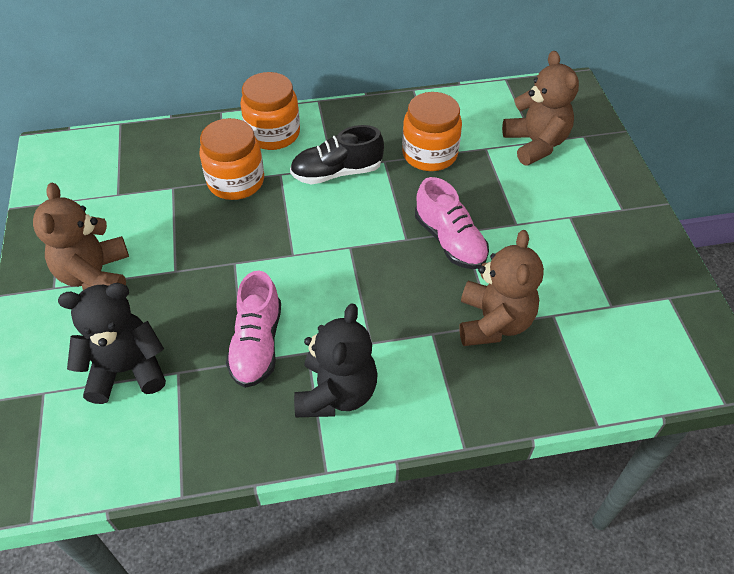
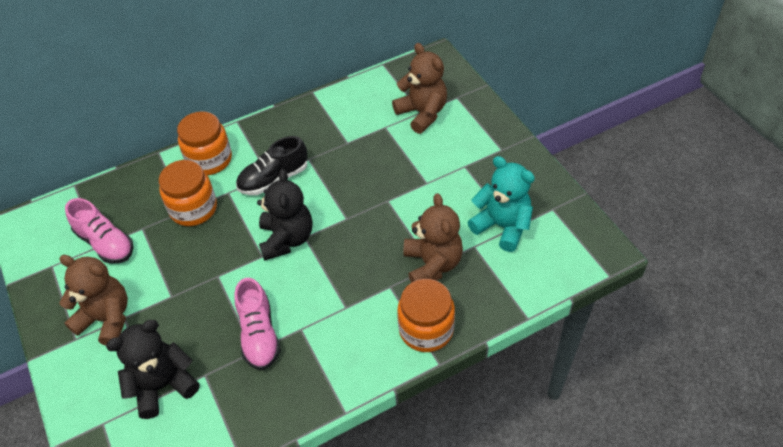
camera: 15 degrees left, 0 degrees up
(95, 275) = (106, 319): brown teddy bear -> brown teddy bear turned 135 degrees clockwise
(336, 393) = (333, 353): black teddy bear -> black teddy bear (287, 239)
(429, 154) = (342, 144): orange jar -> orange jar (426, 329)
(449, 240) = (380, 210): pink shoe -> pink shoe (105, 243)
(597, 301) = (502, 226): none -> turquoise teddy bear

